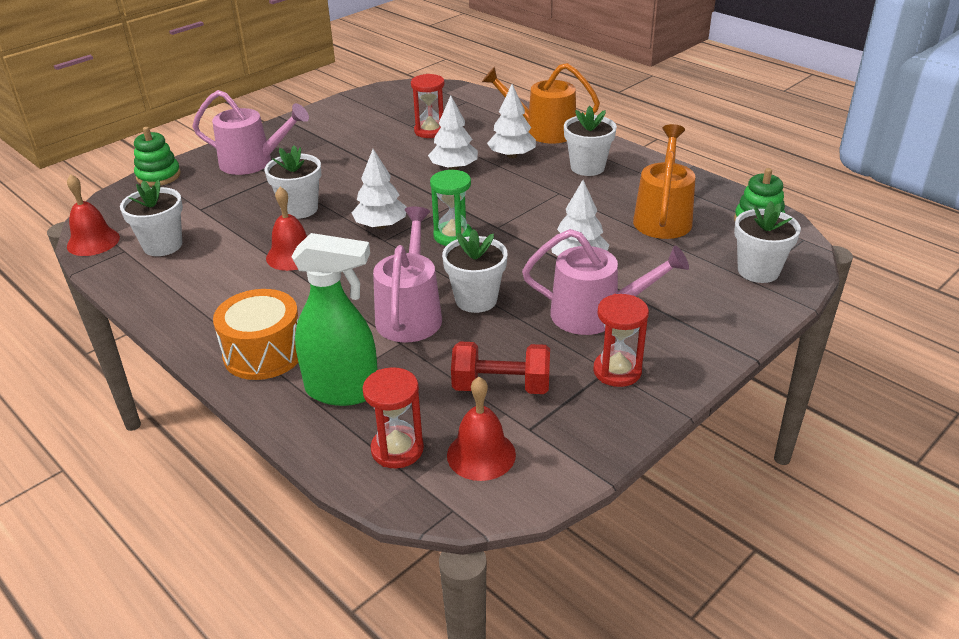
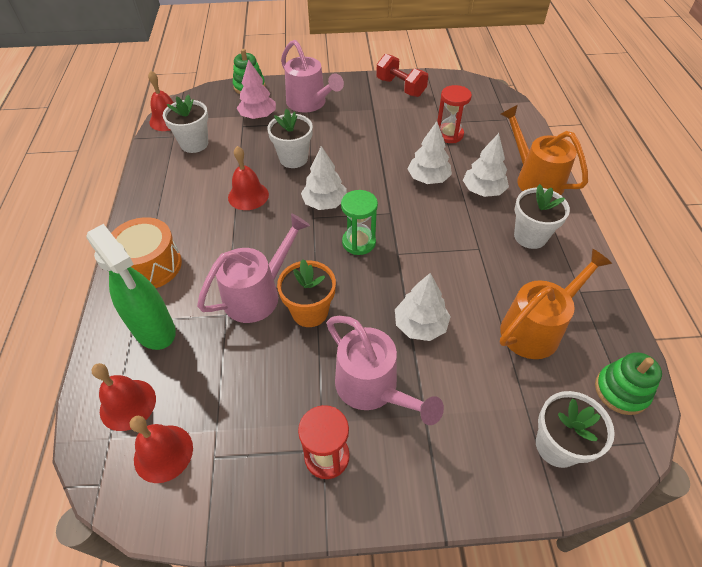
camera: 40 degrees right, 15 degrees up
(207, 194) = (258, 116): none -> pink tree
(397, 449) = (128, 404): red hourglass -> red bell
(476, 300) = (310, 312): white flower pot -> orange flower pot
(501, 386) = (239, 404): red dumbbell -> red dumbbell (400, 87)

